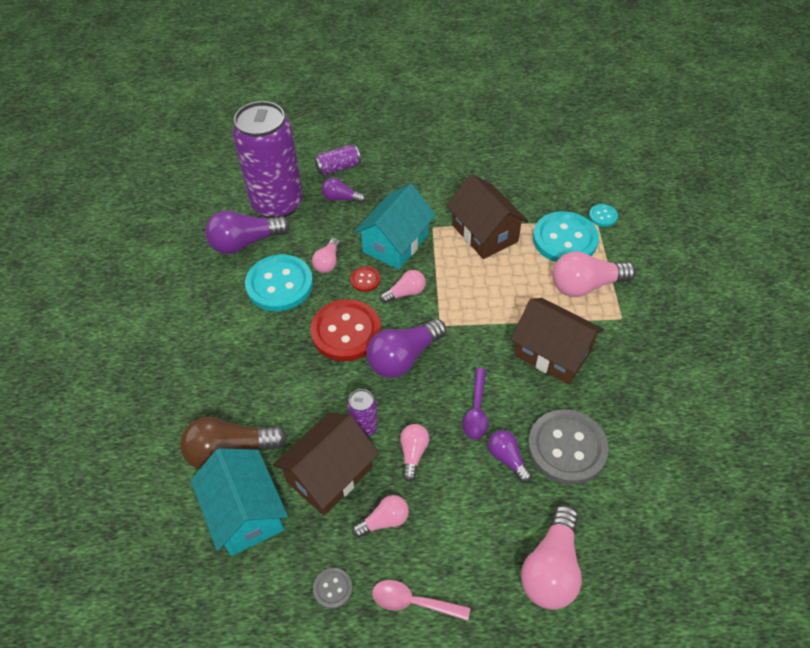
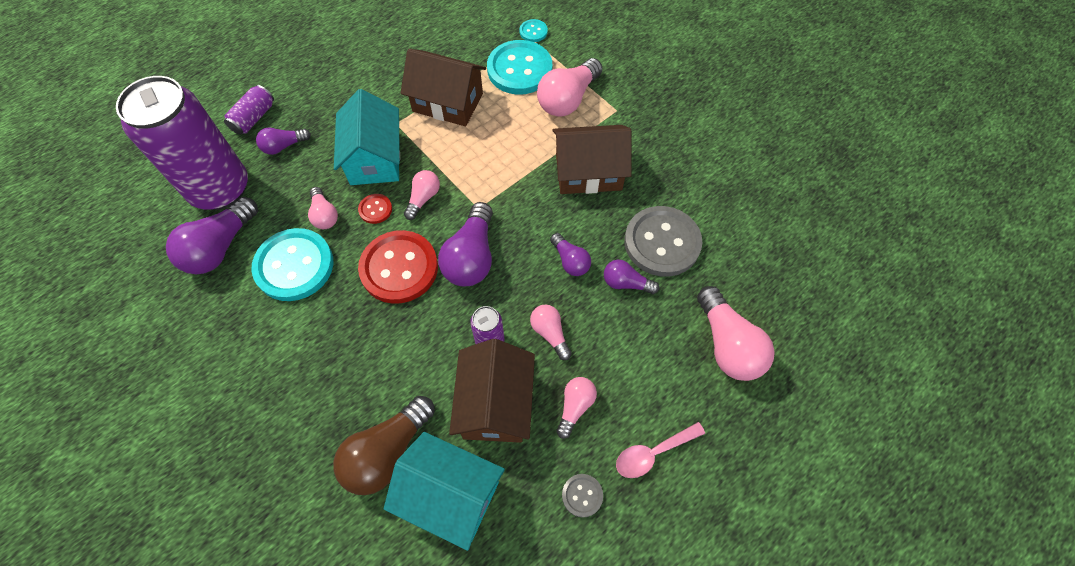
camera: 40 degrees left, 10 degrees up
(476, 411) = (570, 261): purple spoon -> purple light bulb

